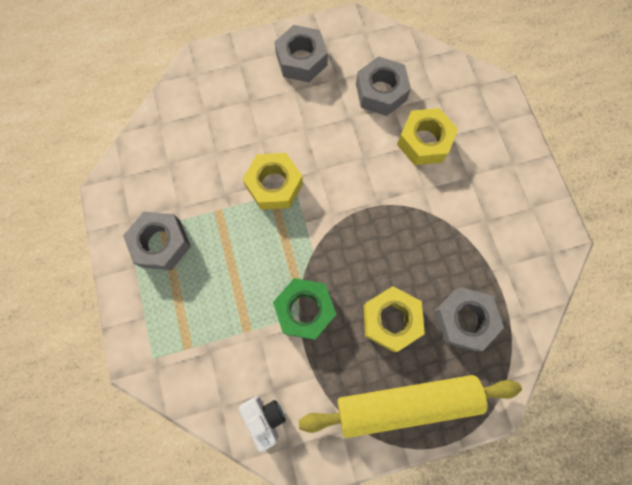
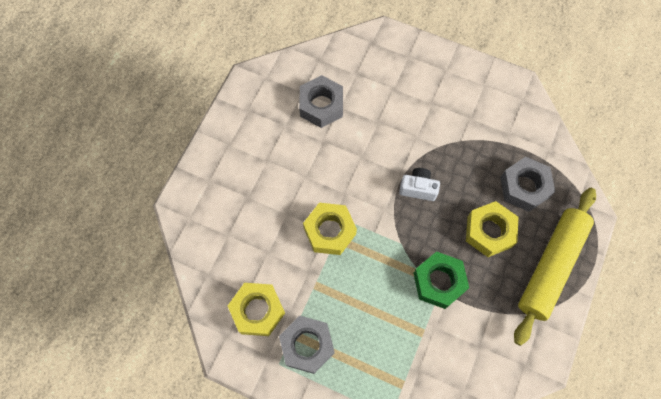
camera: 50 degrees left, 5 degrees down
(265, 418) = (493, 367): white camera -> white camera (418, 188)
(301, 60) = (247, 136): grey nut -> none
(424, 141) = (382, 109): yellow nut -> yellow nut (257, 311)

